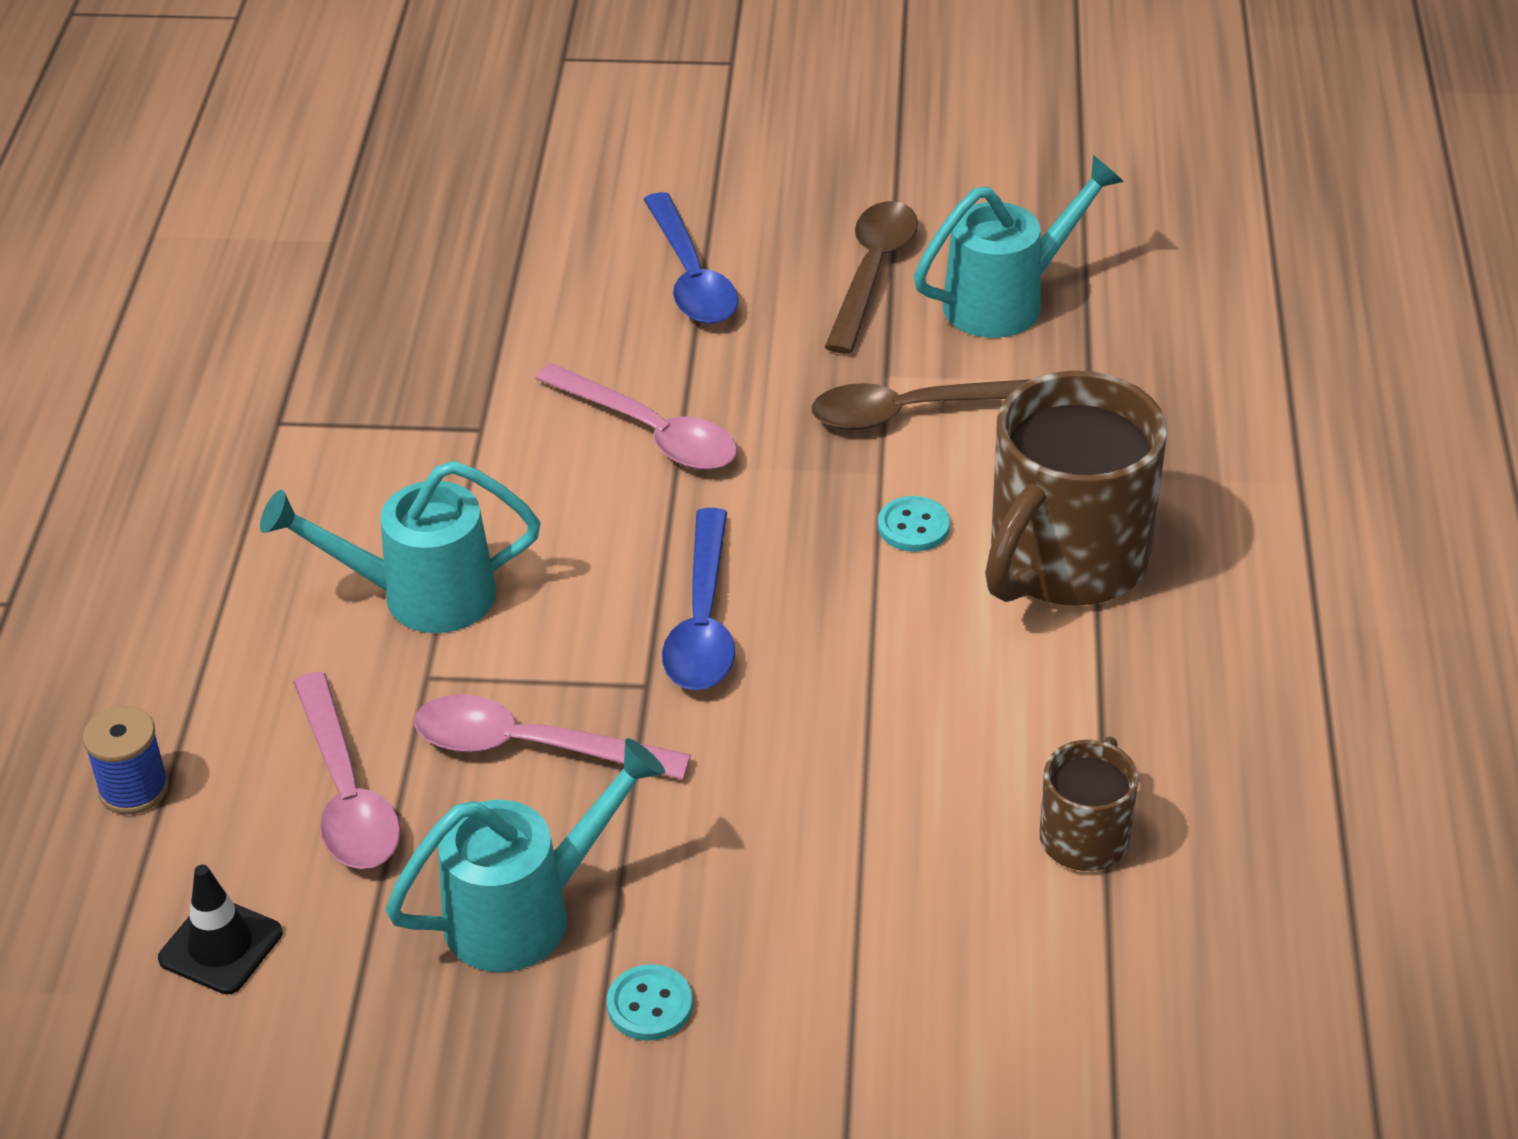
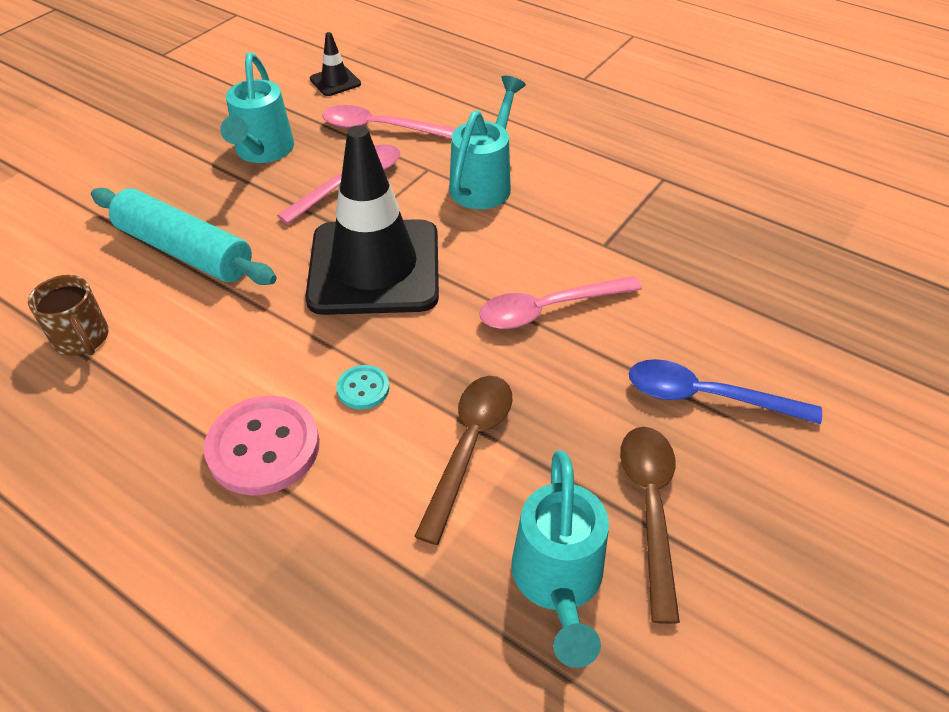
camera: 120 degrees right, 5 degrees up
(134, 789) = (439, 82): blue spool -> none
(650, 1005) = (179, 166): turquoise button -> none
(703, 621) = (374, 267): blue spoon -> black traffic cone
(839, 847) = (184, 251): none -> turquoise rolling pin
(872, 273) = (650, 508): brown spoon -> brown spoon turned 135 degrees counterclockwise
(1065, 562) = (263, 447): brown mug -> pink button

